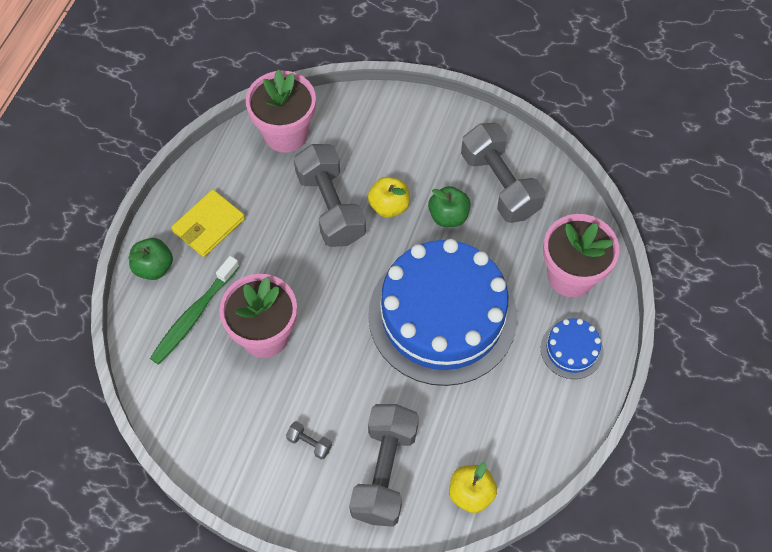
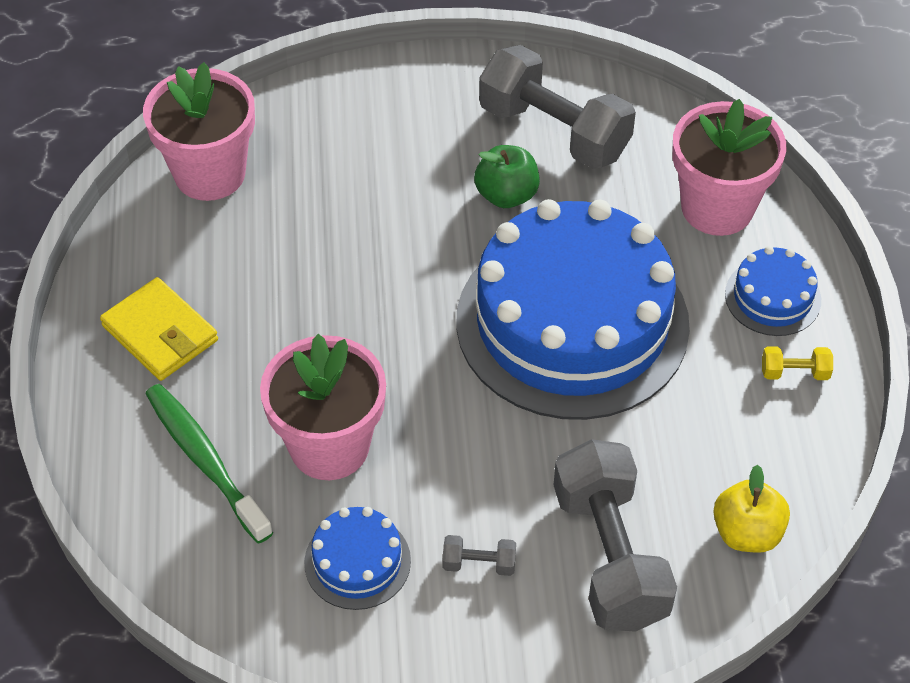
camera: 25 degrees left, 10 degrees down
(154, 267) = (105, 421): green apple -> none
(194, 315) = (205, 461): green toothbrush -> green toothbrush turned 135 degrees clockwise
(209, 225) = (160, 333): yellow wallet -> yellow wallet turned 60 degrees counterclockwise
(244, 412) = (357, 561): none -> blue cake
(330, 207) = (331, 244): grey dumbbell -> none
(389, 206) = (415, 212): yellow apple -> none
(557, 404) = (794, 372): none -> yellow dumbbell

